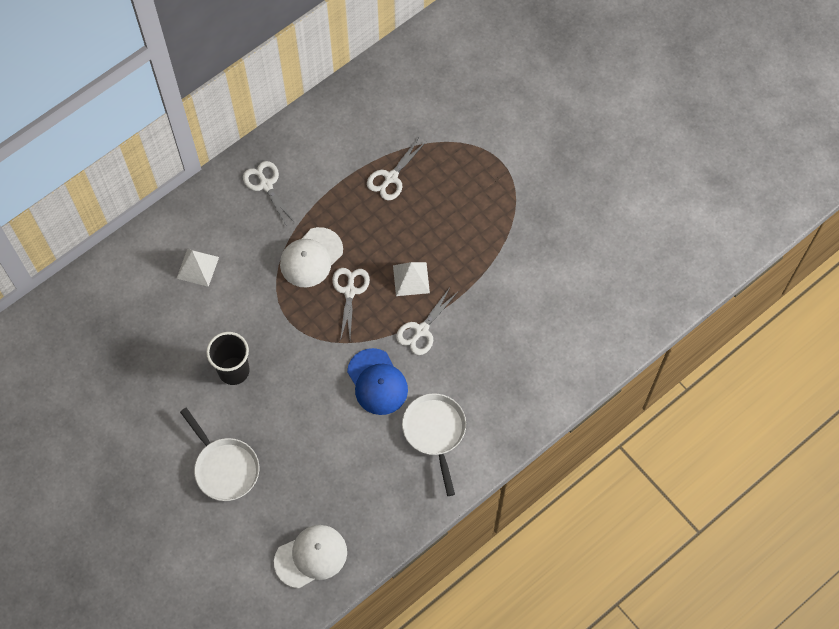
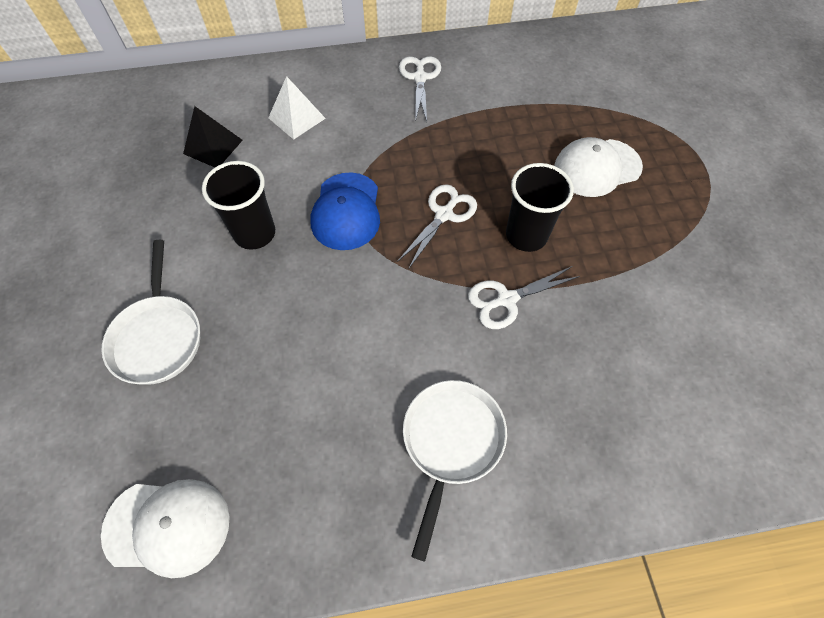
camera: 30 degrees right, 5 degrees down
(154, 322) = (213, 146): none -> black pyramid
(311, 257) = (422, 161): white cap -> white cap (597, 168)
(377, 382) = (412, 333): blue cap -> blue cap (346, 211)
(391, 178) = (560, 126): white scissors -> none
(411, 279) = (526, 235): white pyramid -> black cup

